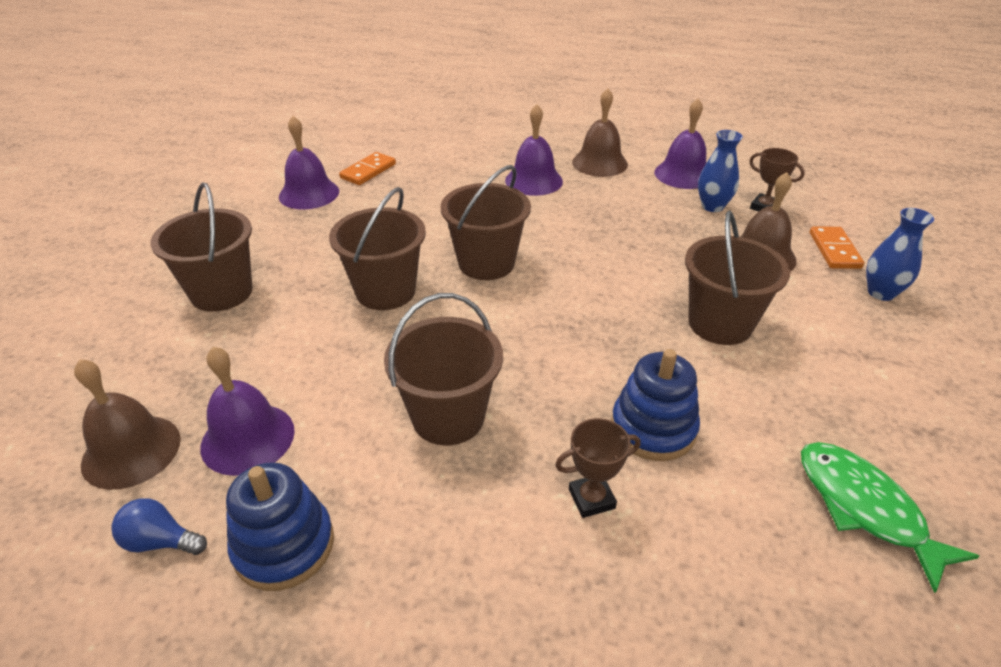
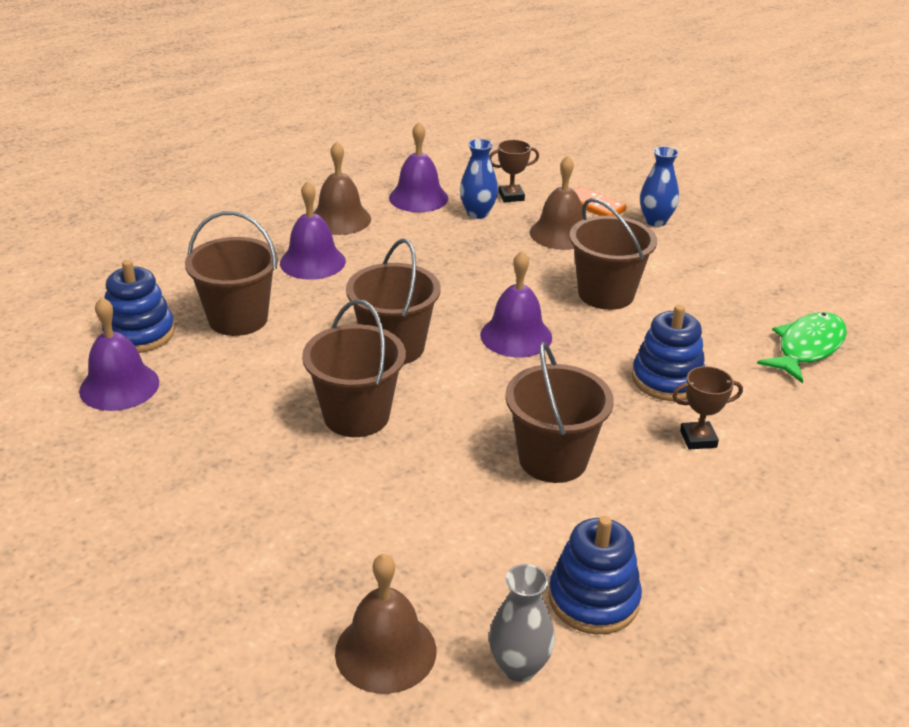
camera: 50 degrees left, 5 degrees down
(161, 541) = (519, 667): blue light bulb -> grey vase
(221, 292) = (214, 511): brown bucket -> brown bucket (238, 319)
(248, 438) = (452, 574): purple bell -> purple bell (516, 336)
(368, 171) = (140, 333): orange domino -> blue stacking toy
(591, 499) = (698, 439): brown trophy -> brown trophy turned 60 degrees clockwise
(864, 508) = (807, 348): green fish -> green fish turned 120 degrees clockwise

